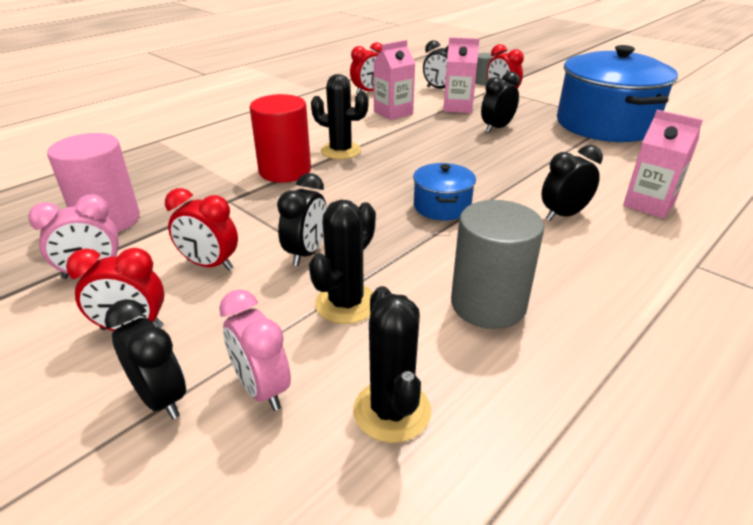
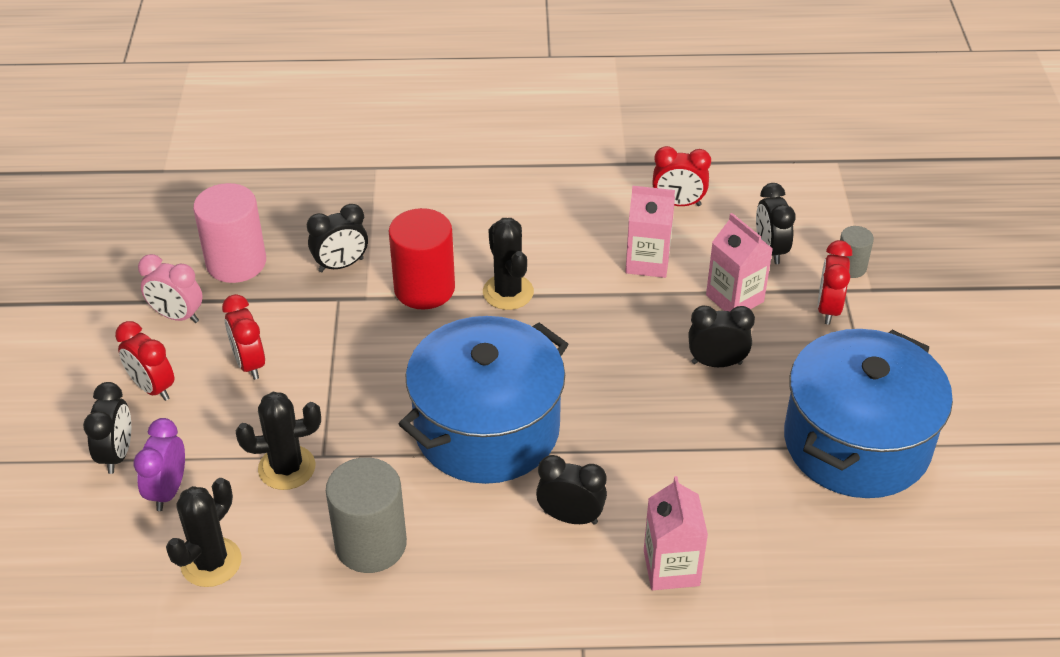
camera: 45 degrees right, 10 degrees up
(262, 389) = (168, 491): pink clock -> purple clock
(306, 253) = (321, 401): black clock -> black clock (341, 265)
(442, 206) = (487, 429): blue pot -> blue pot, size x2.20

